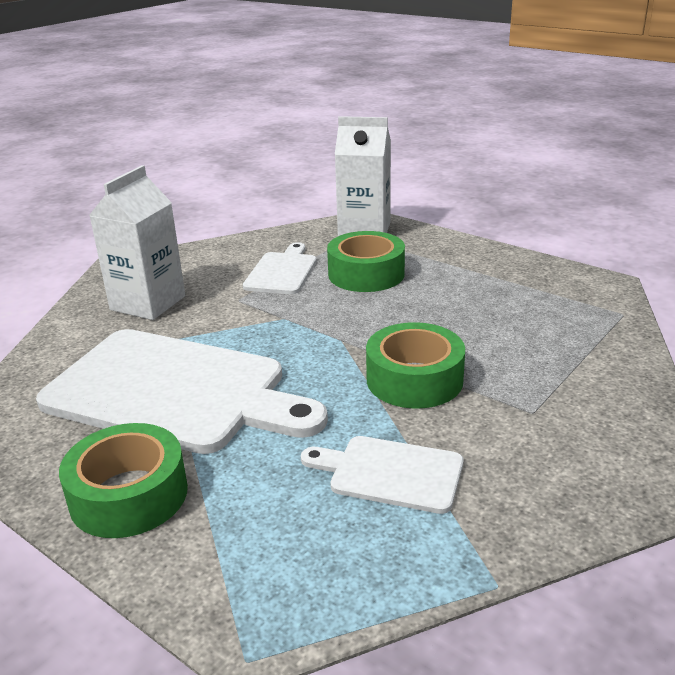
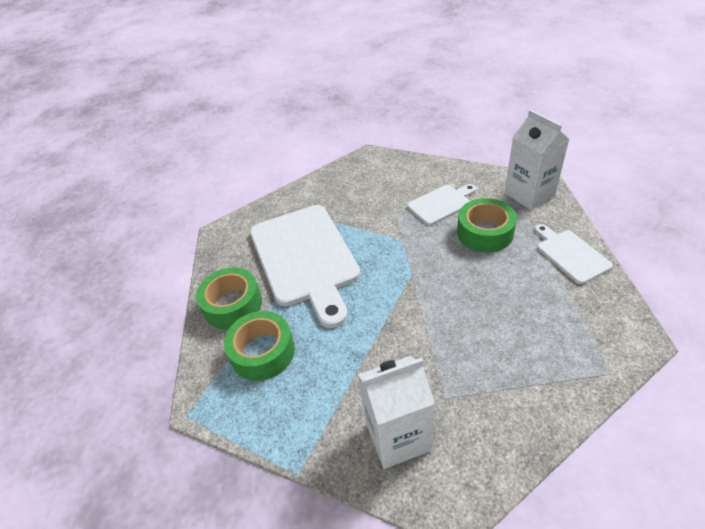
camera: 50 degrees right, 15 degrees up
(148, 303) = (354, 190): white carton -> white carton (398, 436)
(390, 473) = (331, 376): white cutting board -> white cutting board (570, 254)
(414, 379) = (413, 328): green tape -> green tape (262, 352)

